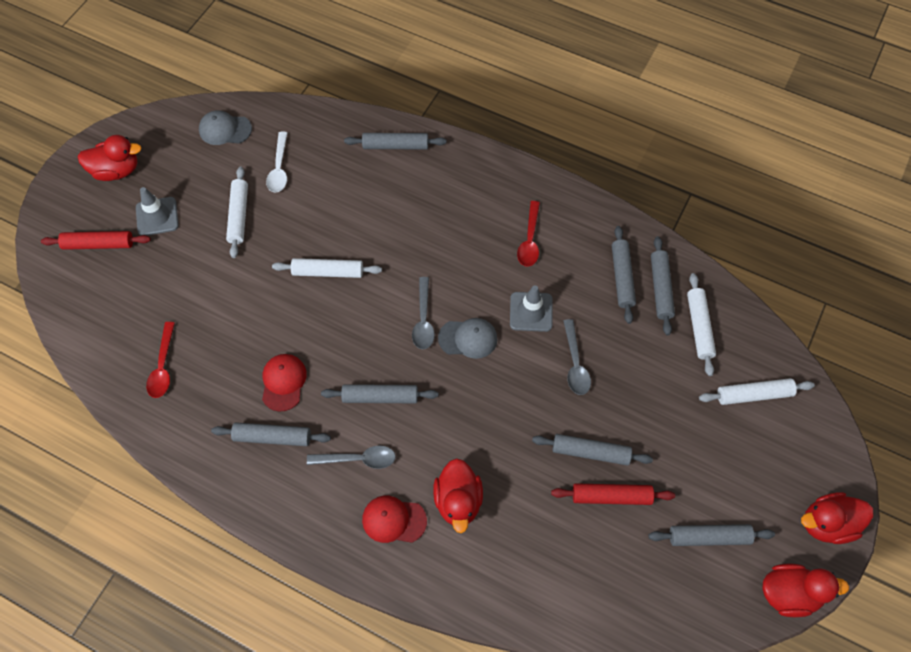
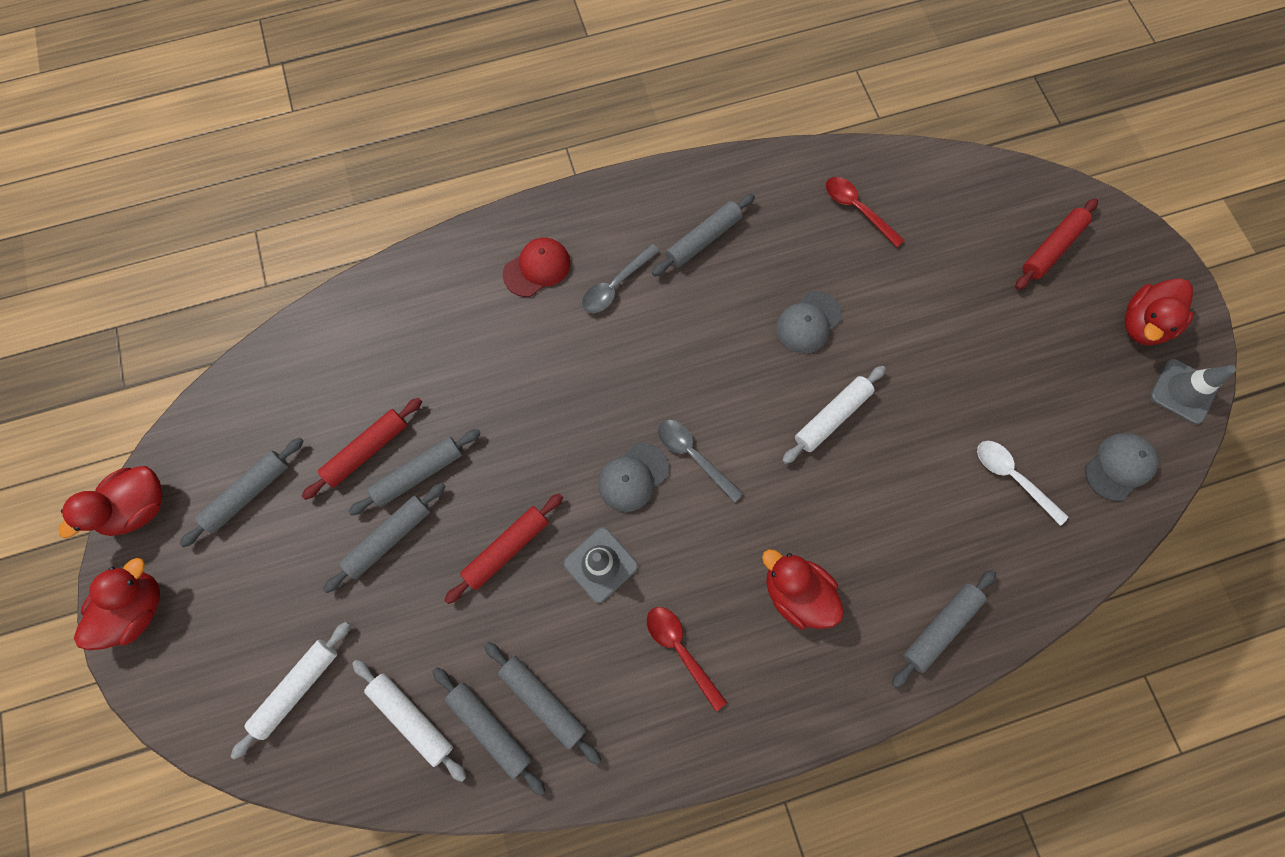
camera: 135 degrees right, 10 degrees up
(157, 216) = (1044, 319): grey traffic cone -> grey traffic cone (1183, 391)
(239, 215) = (979, 391): white rolling pin -> none
(276, 330) = (808, 322): none -> grey cap
(283, 382) = (747, 287): red cap -> none
(380, 397) = (653, 350): grey rolling pin -> grey rolling pin (389, 538)
(458, 501) = (498, 328): red duck -> red duck (796, 593)
(575, 364) = (507, 549): grey spoon -> red rolling pin

